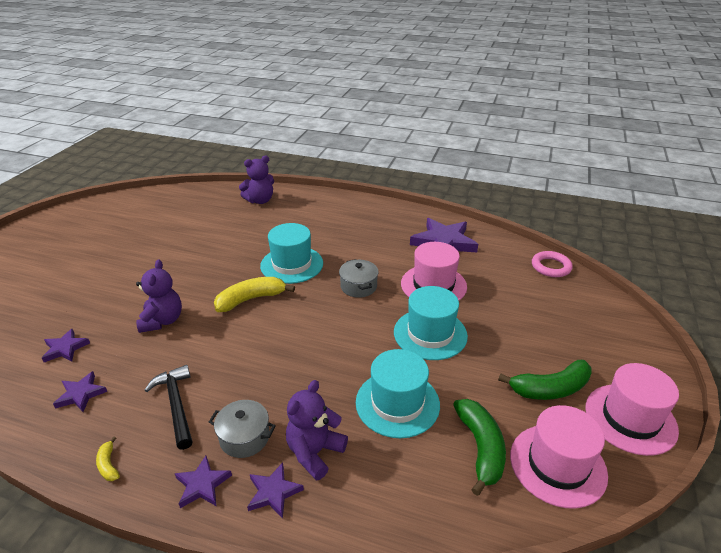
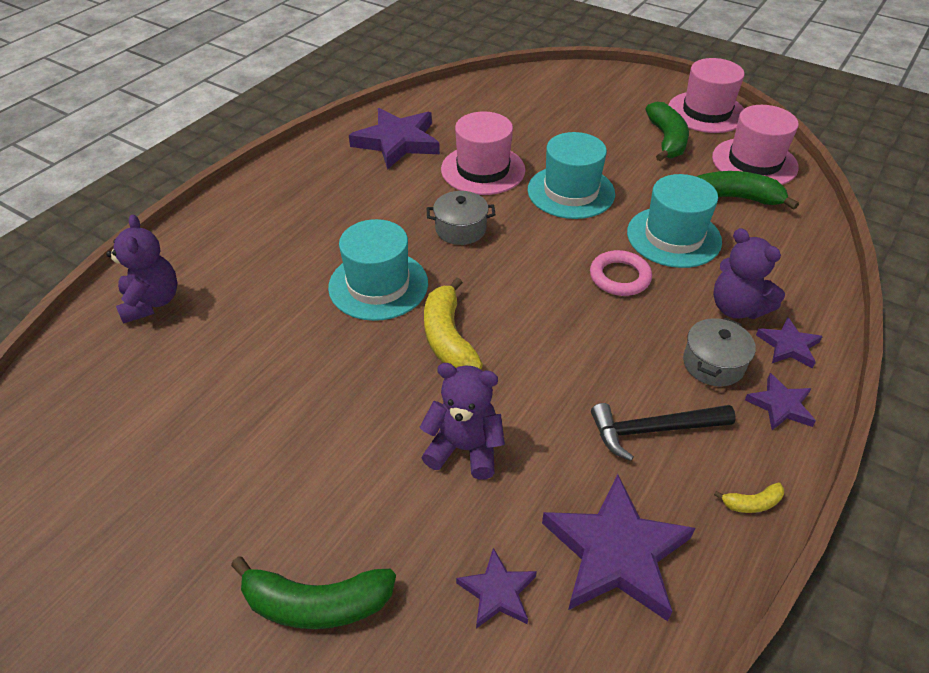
camera: 75 degrees left, 10 degrees up
(73, 291) = (316, 603): none -> green banana
(81, 394) = (616, 552): purple star -> purple star, size x1.93
(551, 267) = (483, 86): pink ring -> pink ring (619, 277)

